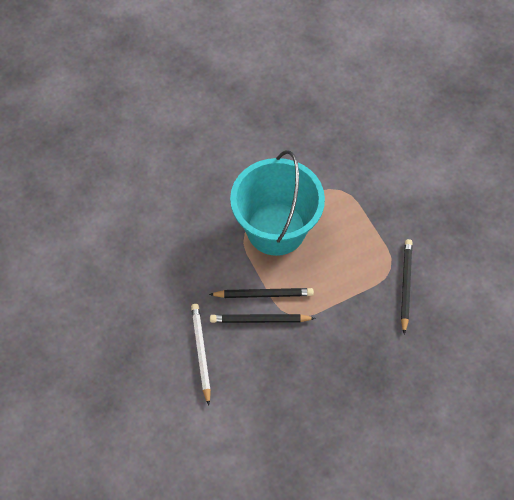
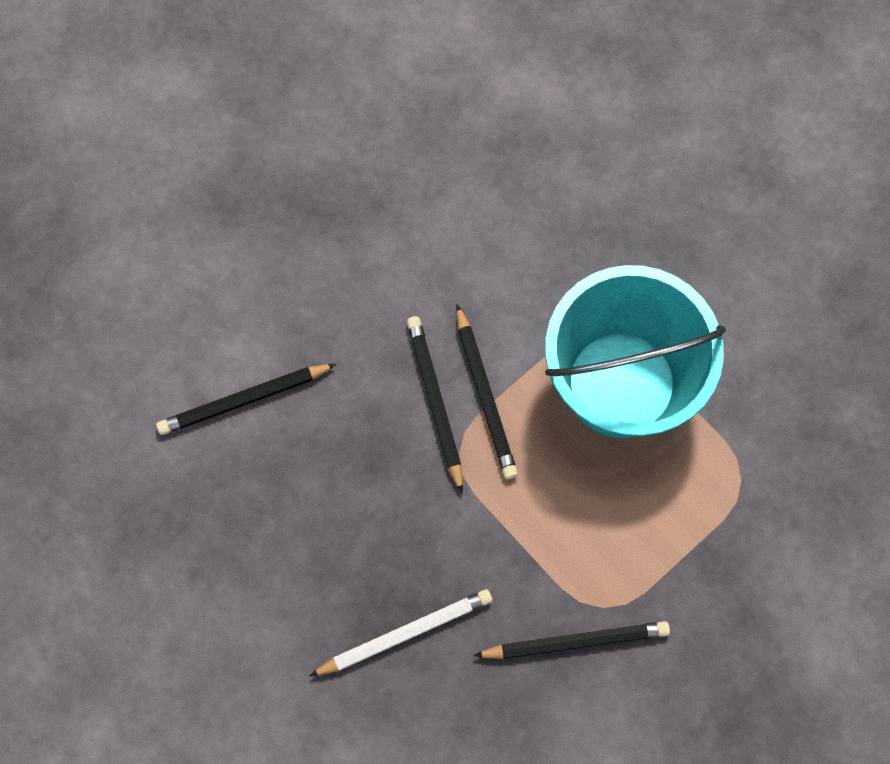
camera: 75 degrees right, 10 degrees up
(201, 352) = (351, 322): white pencil -> white pencil (406, 634)
(229, 422) = (243, 400): none -> black pencil

